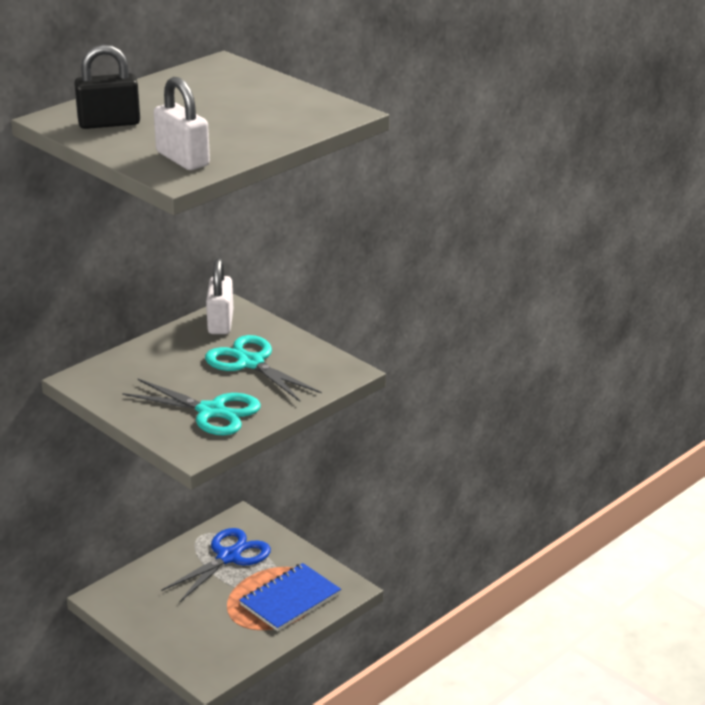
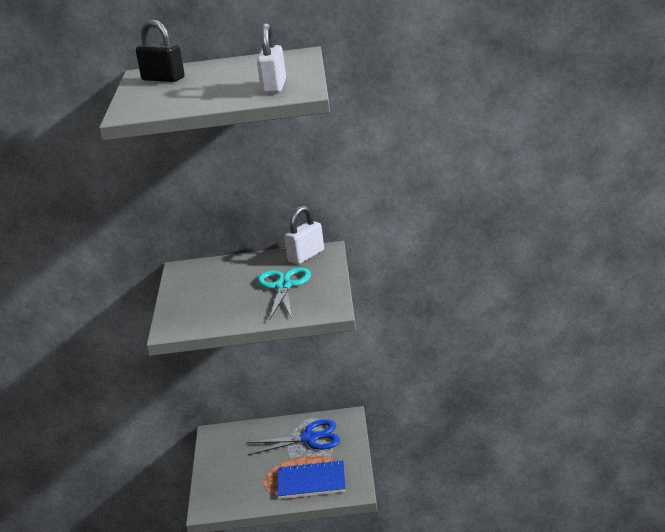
camera: 45 degrees right, 5 degrees down
(182, 159) = (152, 106): white padlock -> white padlock (274, 87)
(211, 411) = (216, 310): turquoise scissors -> none

